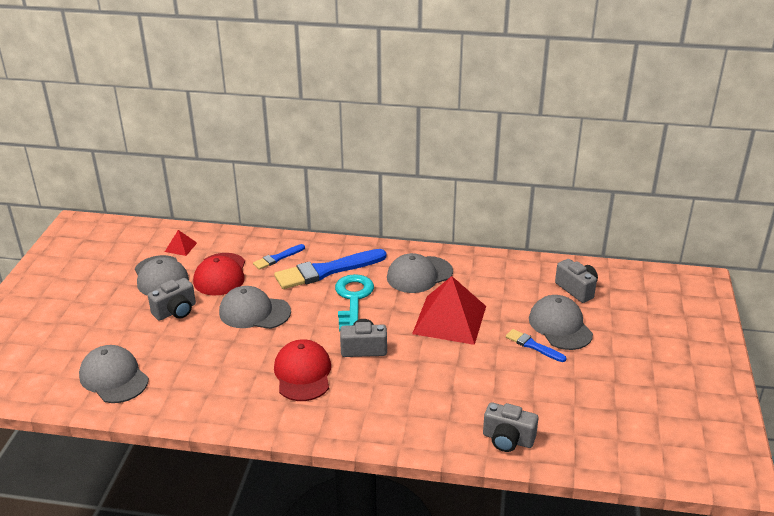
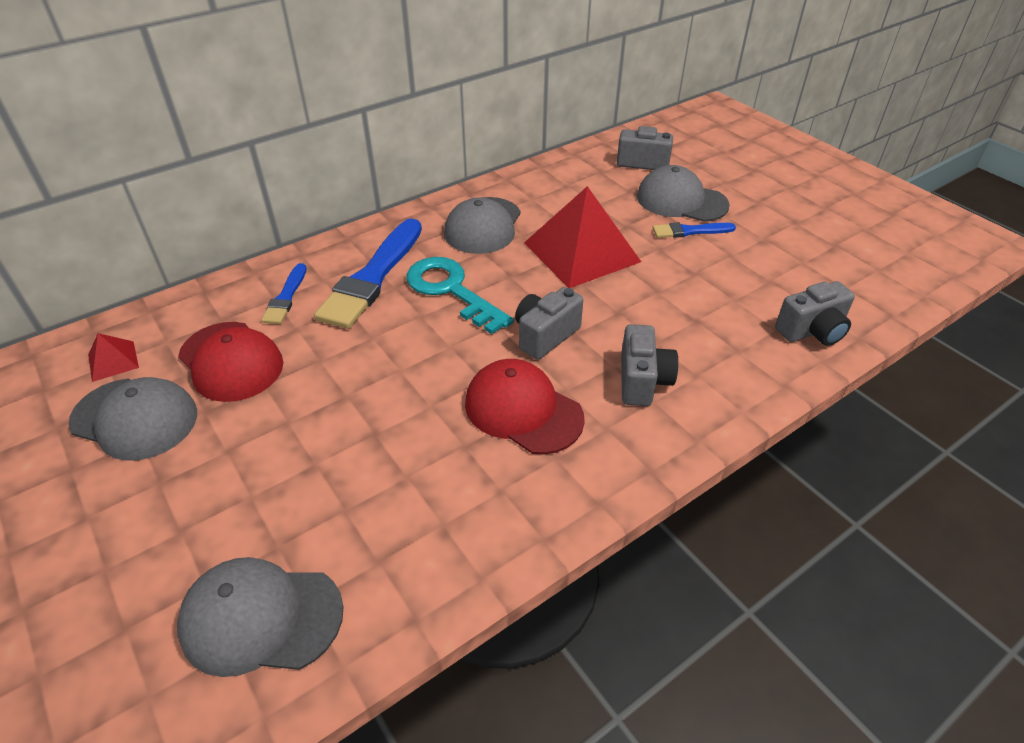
camera: 45 degrees left, 10 degrees up
(175, 311) = (229, 450): grey camera -> grey camera (642, 381)
(254, 312) = (350, 378): grey cap -> none

